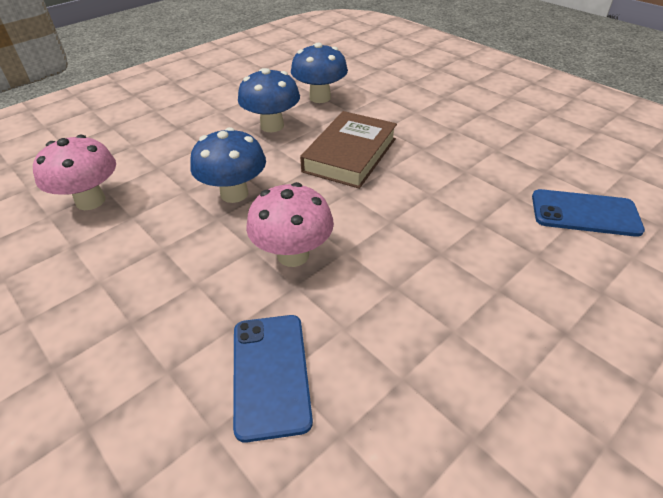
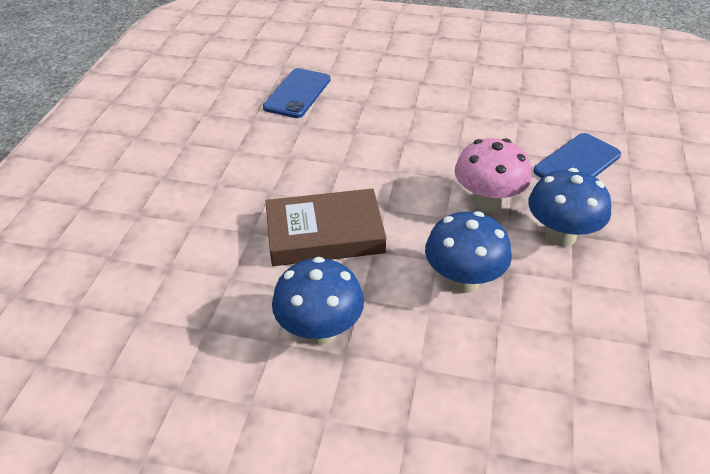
camera: 125 degrees left, 0 degrees up
(90, 201) = (598, 391): pink mushroom -> none
(320, 97) = (211, 324): blue mushroom -> blue mushroom (560, 235)
(584, 213) = (297, 93): blue phone -> blue phone turned 45 degrees clockwise

